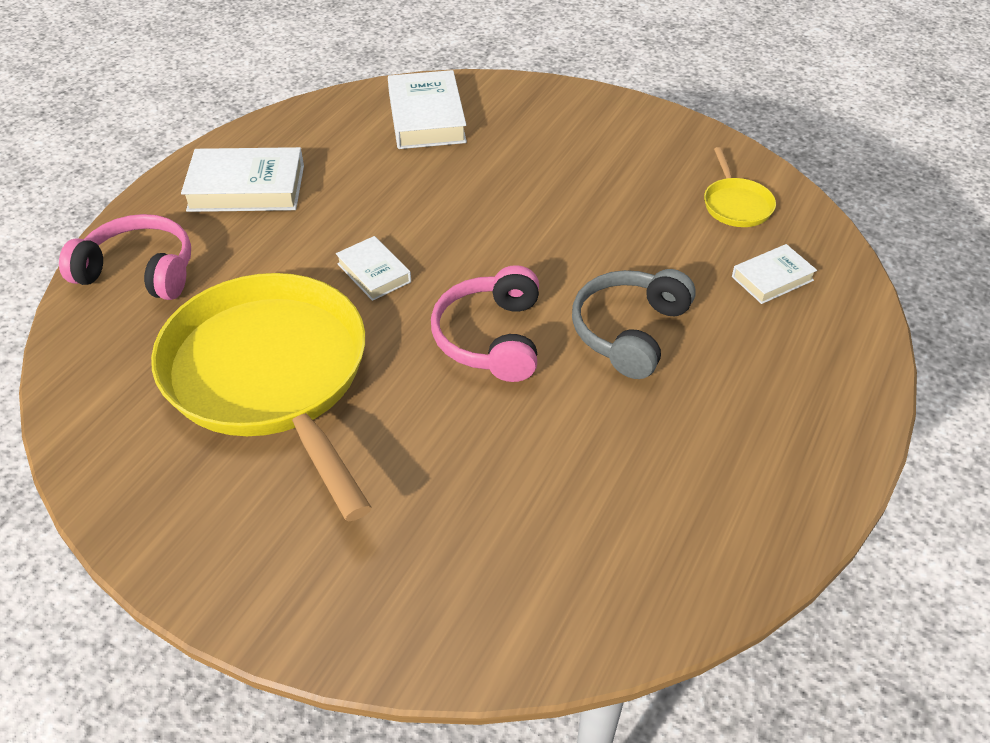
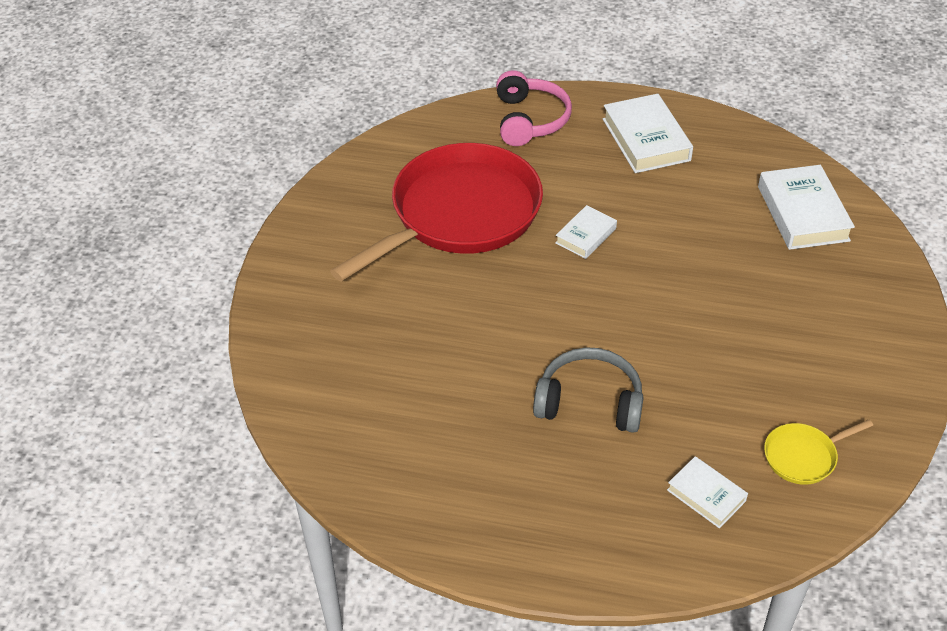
camera: 75 degrees right, 0 degrees up
(270, 376) = (459, 214): yellow pan -> red pan
(426, 117) = (803, 213): white book -> white book turned 75 degrees counterclockwise
(491, 338) = (545, 319): pink headphones -> none

